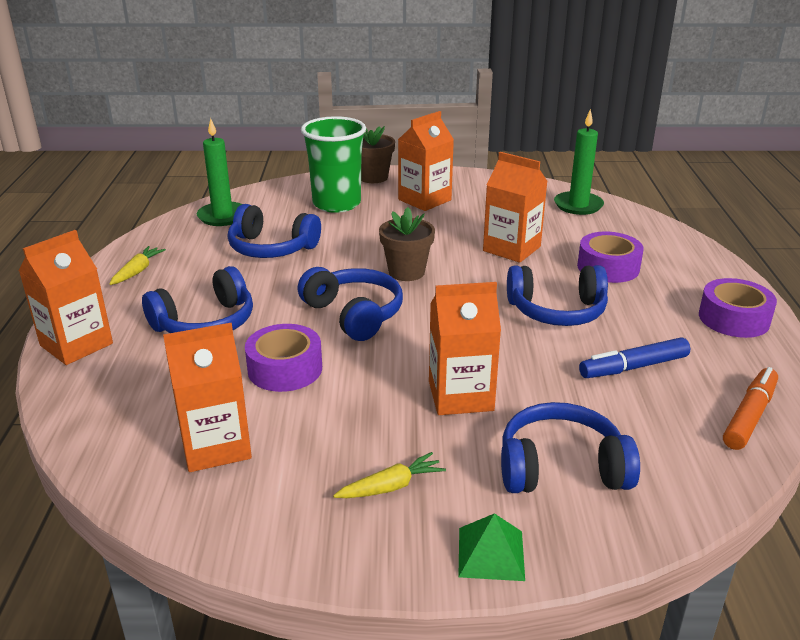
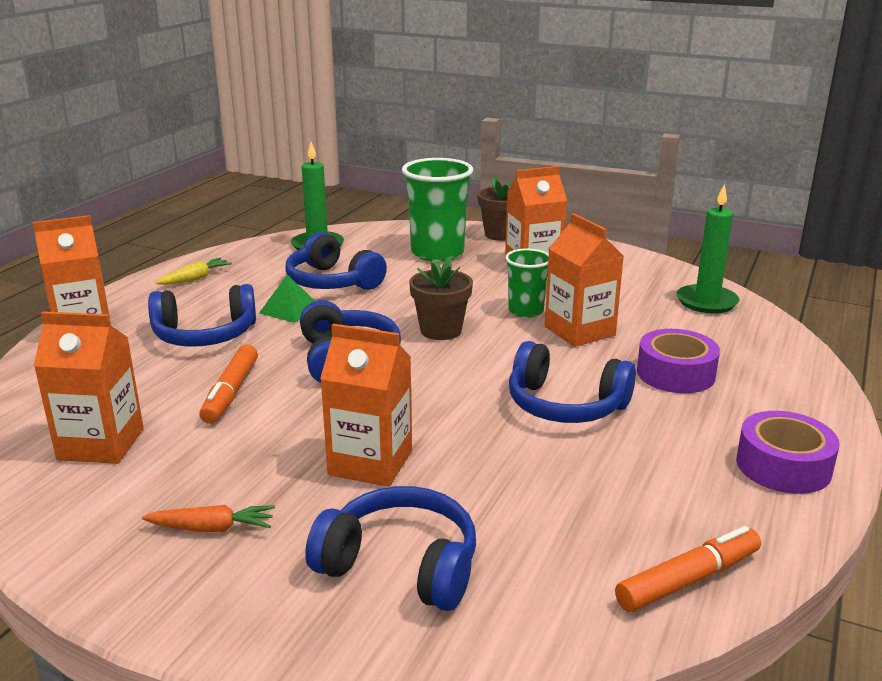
camera: 25 degrees right, 5 degrees down
(285, 369) = (230, 392): purple tape -> orange marker
(391, 486) = (212, 528): yellow carrot -> orange carrot
(456, 241) = (526, 311): none -> green cup
(491, 553) = (238, 625): green pyramid -> green pyramid (289, 309)
(633, 367) = (595, 486): blue marker -> none

